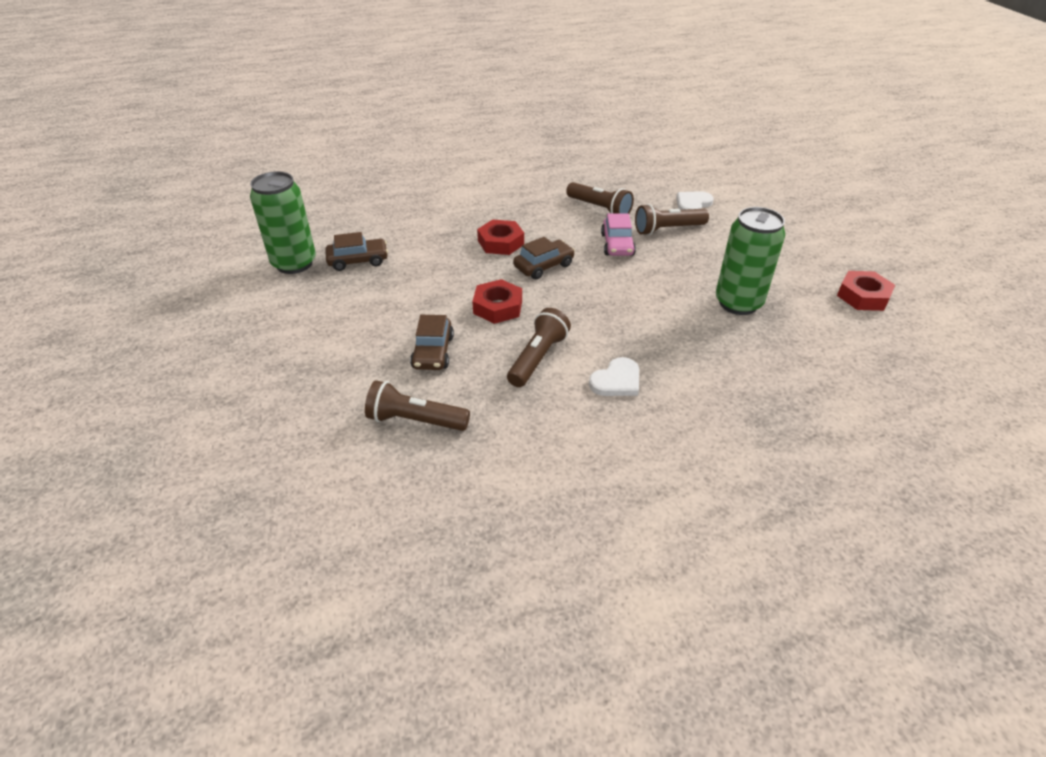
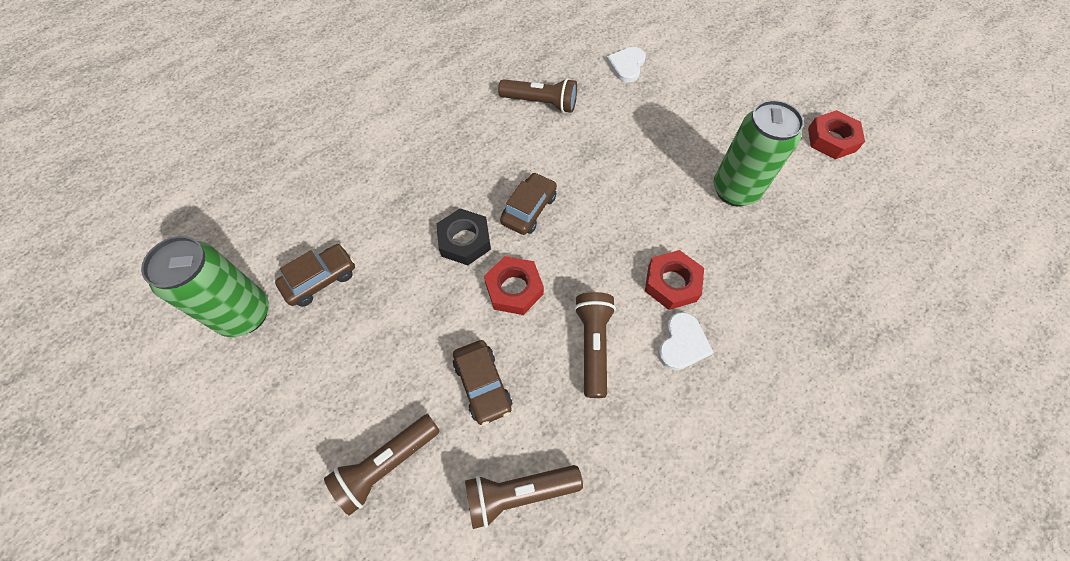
camera: 25 degrees left, 20 degrees up
(479, 269) = (464, 240): none -> black nut
(501, 242) = (465, 190): red nut -> red nut (672, 283)
(617, 245) = (585, 150): pink car -> none
(667, 229) = (621, 111): brown flashlight -> brown flashlight (386, 464)

